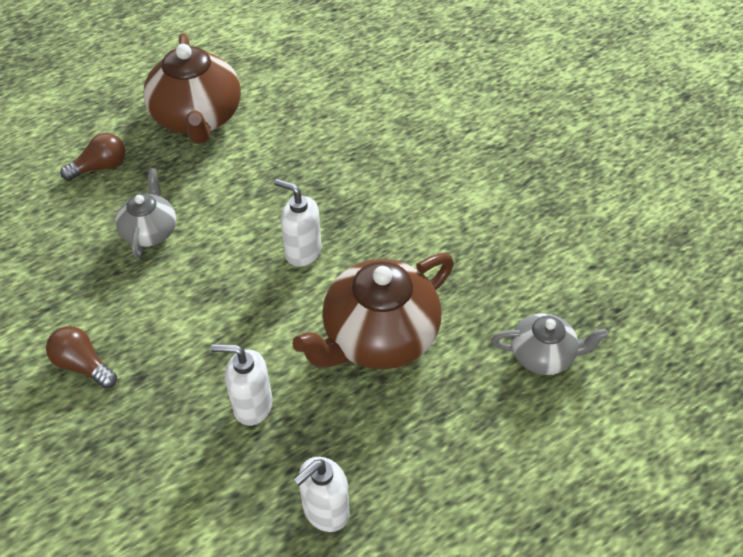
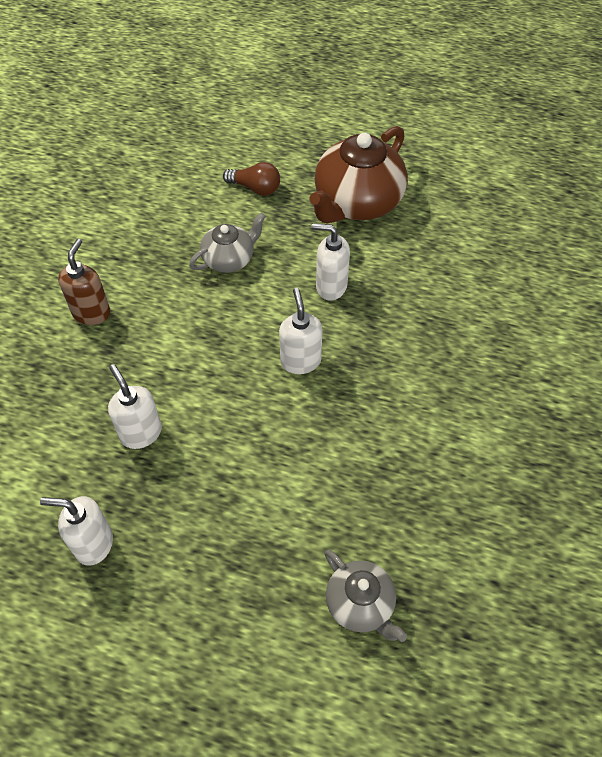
camera: 50 degrees right, 5 degrees up
(83, 365) = (91, 313): brown light bulb -> brown soap dispenser
(256, 187) = (331, 286): none -> white soap dispenser
(378, 337) = (269, 469): brown teapot -> none

